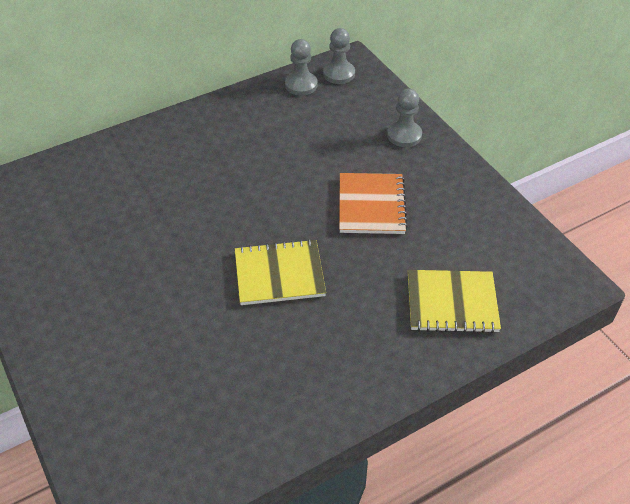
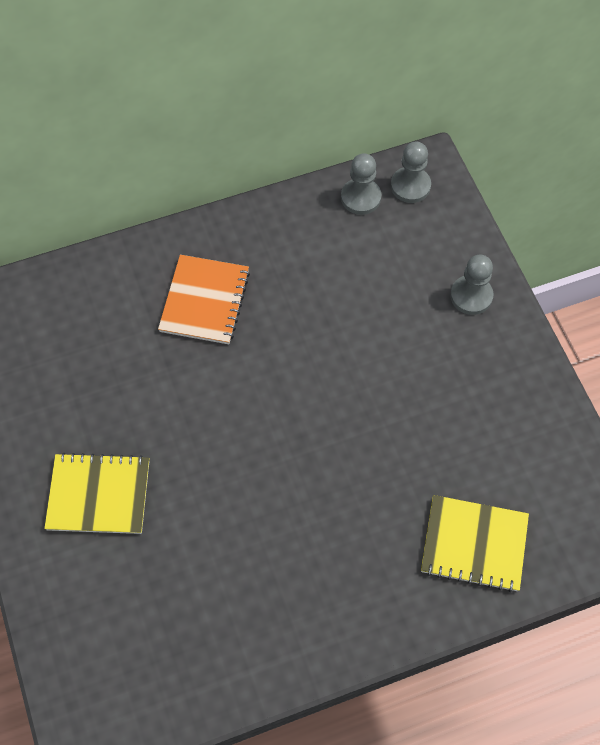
camera: 10 degrees right, 15 degrees up
(279, 274) = (289, 474): yellow notebook -> yellow notebook (99, 495)
(371, 205) = (411, 394): orange notebook -> orange notebook (204, 301)

